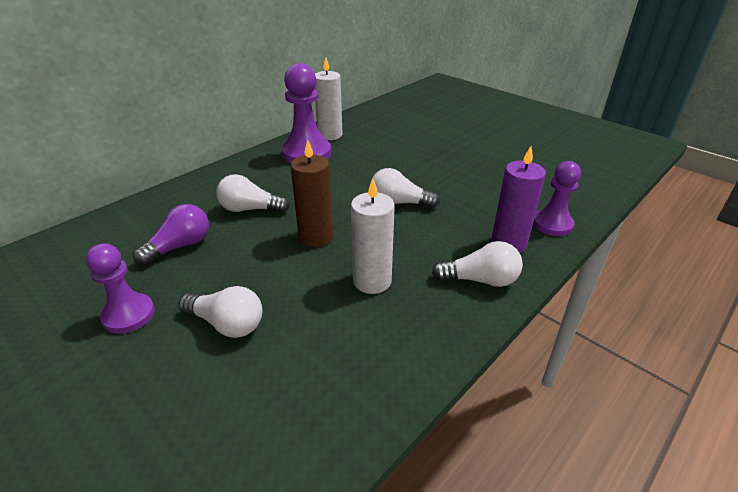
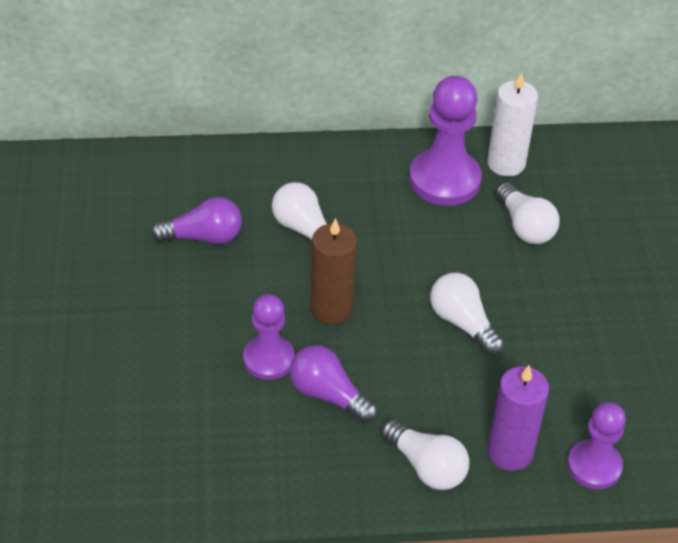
camera: 40 degrees right, 10 degrees up
(129, 315) = (111, 288): purple pawn -> purple pawn (269, 359)
(227, 324) = (173, 350): white light bulb -> white light bulb (525, 227)
(372, 281) = (328, 395): white candle -> purple light bulb

